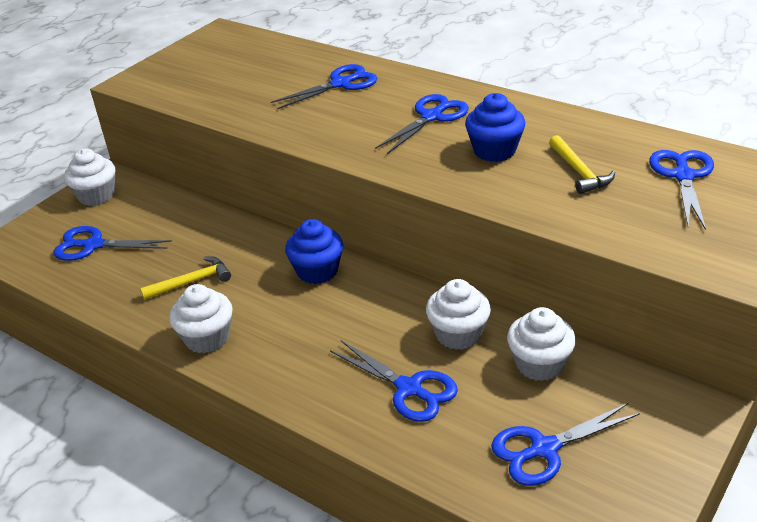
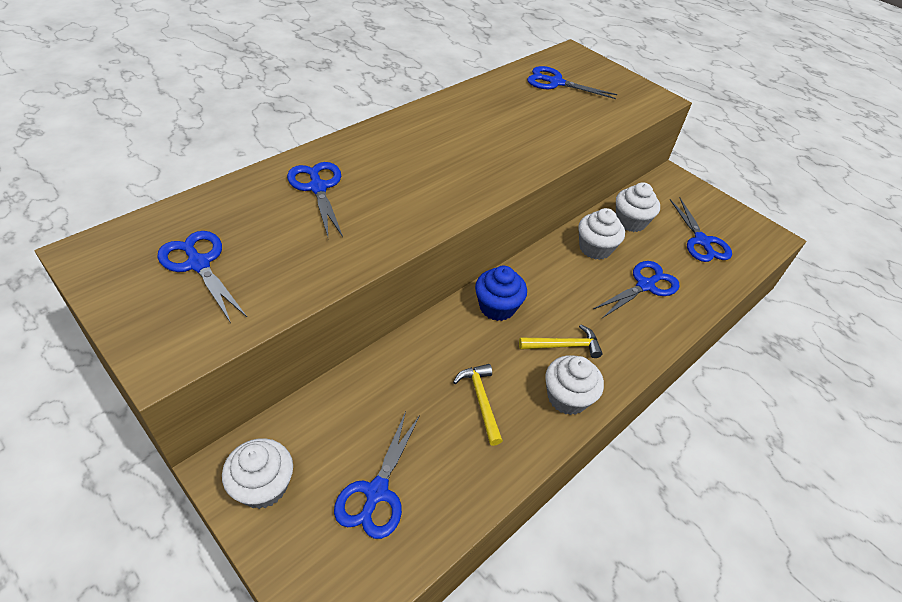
camera: 85 degrees left, 10 degrees up
(431, 117) = (419, 153): blue scissors -> blue scissors (199, 264)
(494, 150) = (490, 138): blue cupcake -> none
(579, 172) = (535, 114): yellow hammer -> yellow hammer (564, 345)

